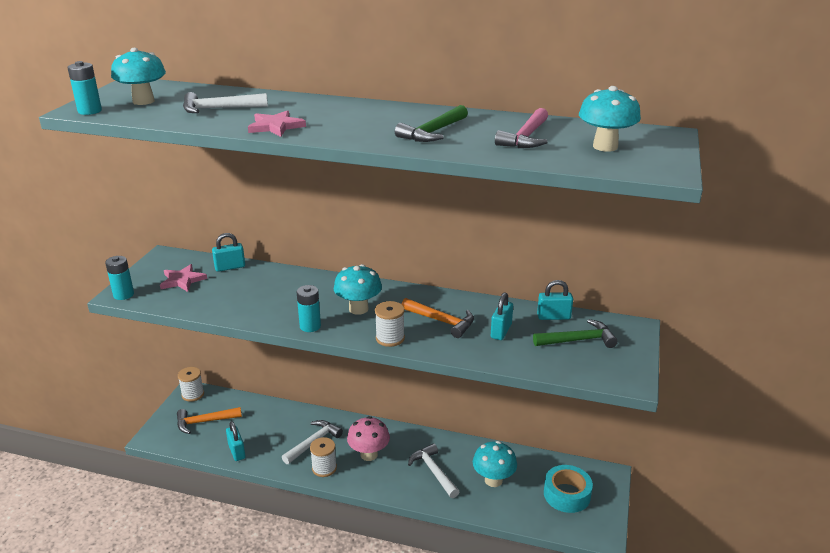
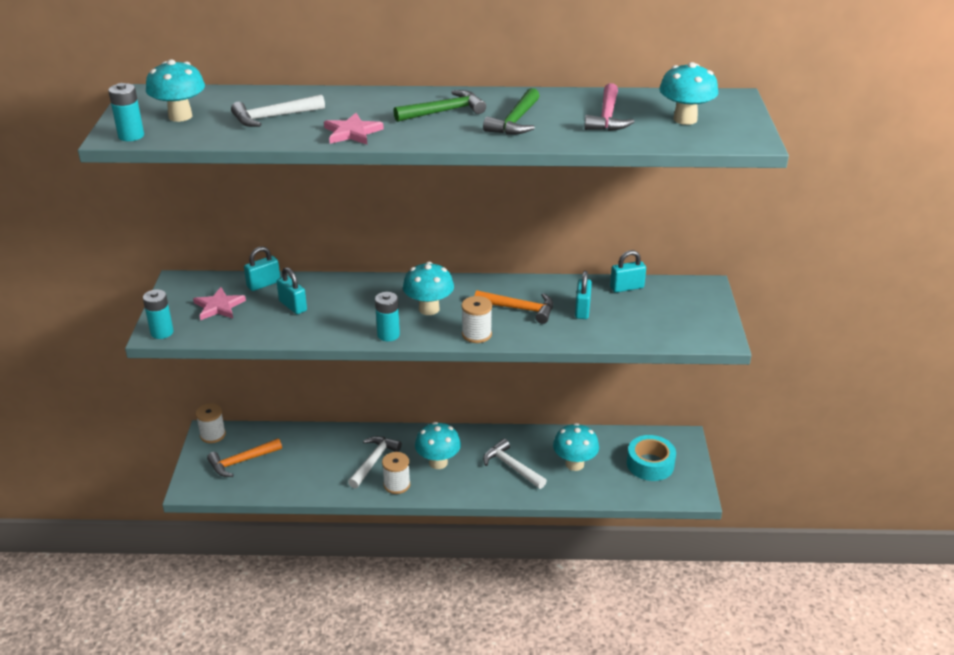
camera: 15 degrees left, 5 degrees up
(237, 451) = (294, 485): turquoise padlock -> turquoise padlock (293, 306)
(369, 454) = (438, 462): pink mushroom -> turquoise mushroom
(578, 340) = (659, 307): green hammer -> green hammer (444, 112)

